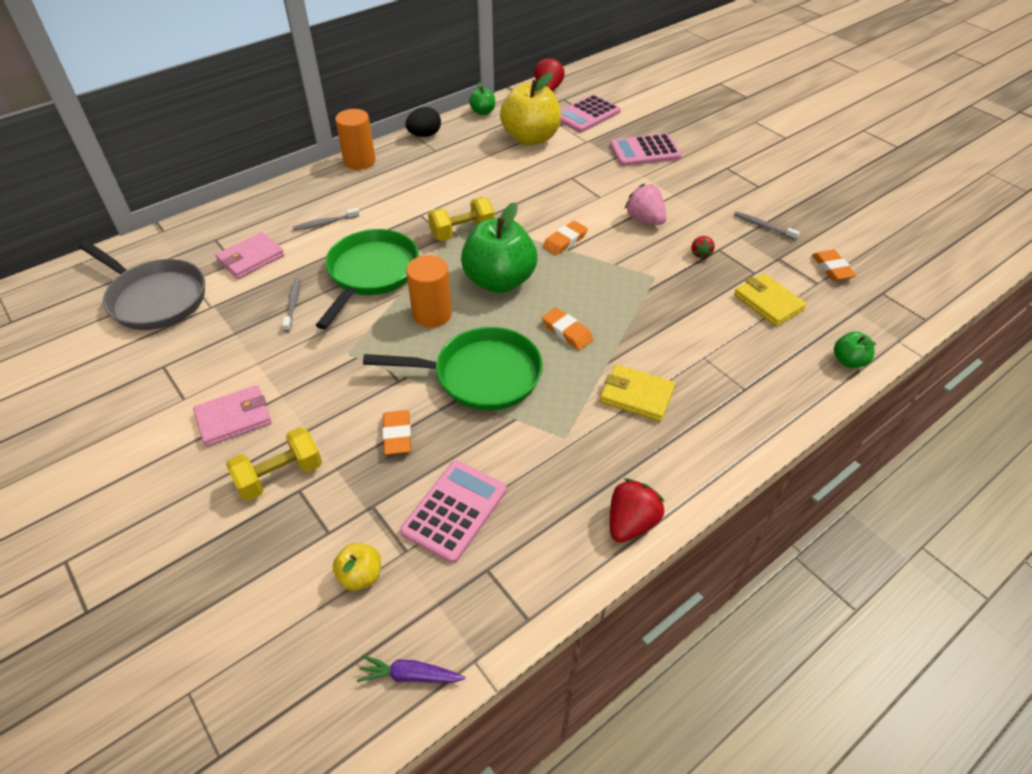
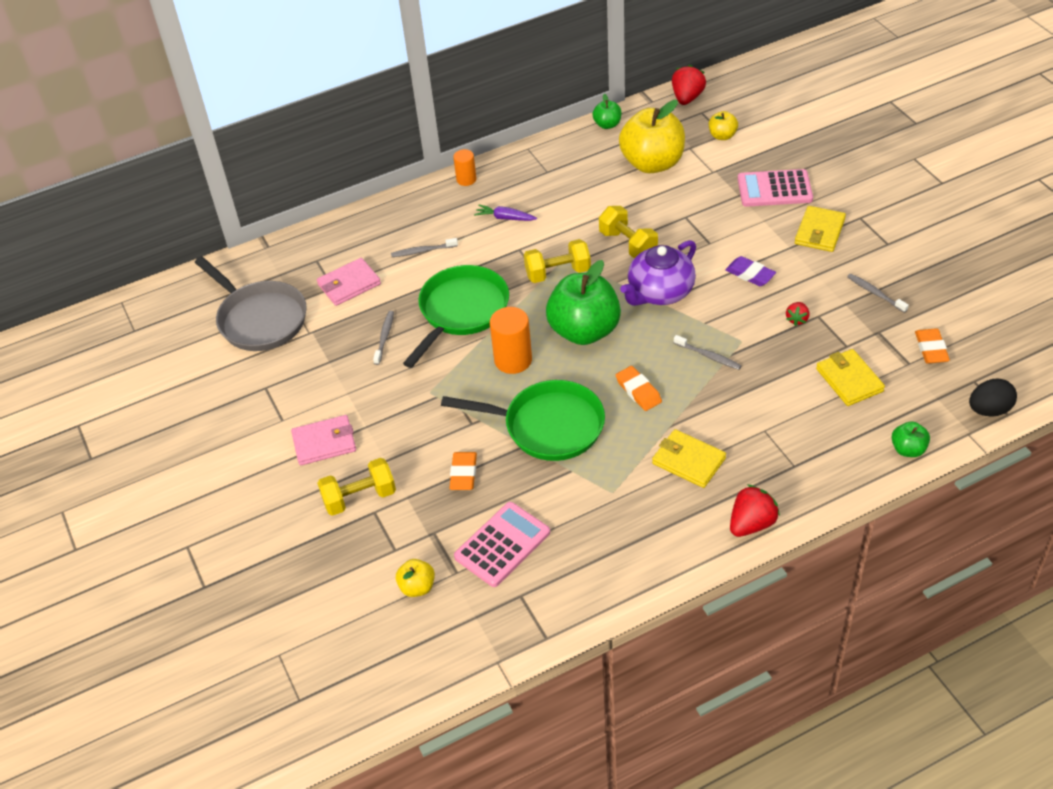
camera: 15 degrees right, 0 degrees up
(359, 161) = (466, 179): orange cylinder -> orange cylinder, size x0.60
(410, 675) = (446, 665): purple carrot -> purple carrot (505, 218)
(424, 135) = (539, 151): black egg -> black egg (989, 410)
(524, 203) = (628, 244): none -> yellow dumbbell
(565, 241) = (660, 292): orange eraser -> purple teapot
(587, 115) = (722, 136): pink calculator -> yellow apple
(627, 293) = (708, 356): none -> grey toothbrush
(631, 523) = (652, 573): red strawberry -> red strawberry (751, 524)
(645, 219) = (750, 274): pink strawberry -> purple eraser
(696, 181) = (819, 231): none -> yellow wallet

